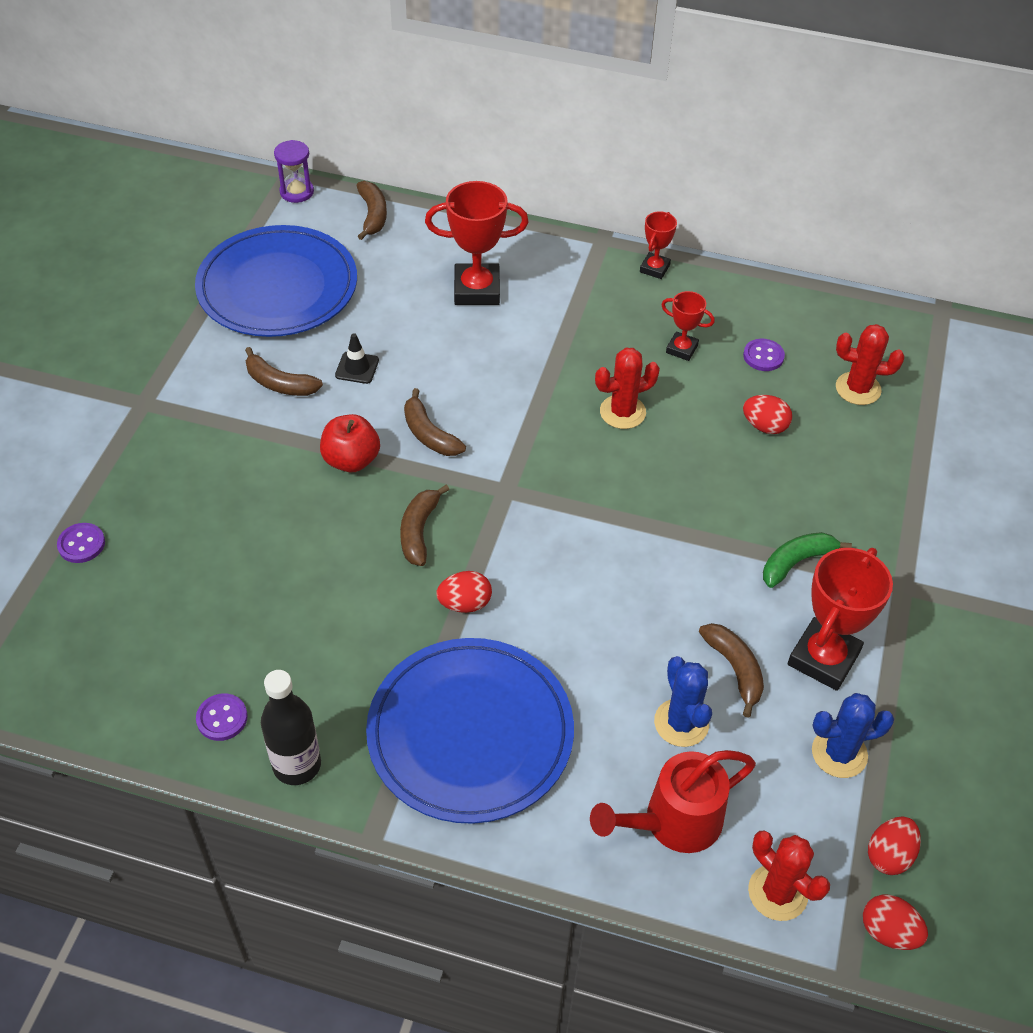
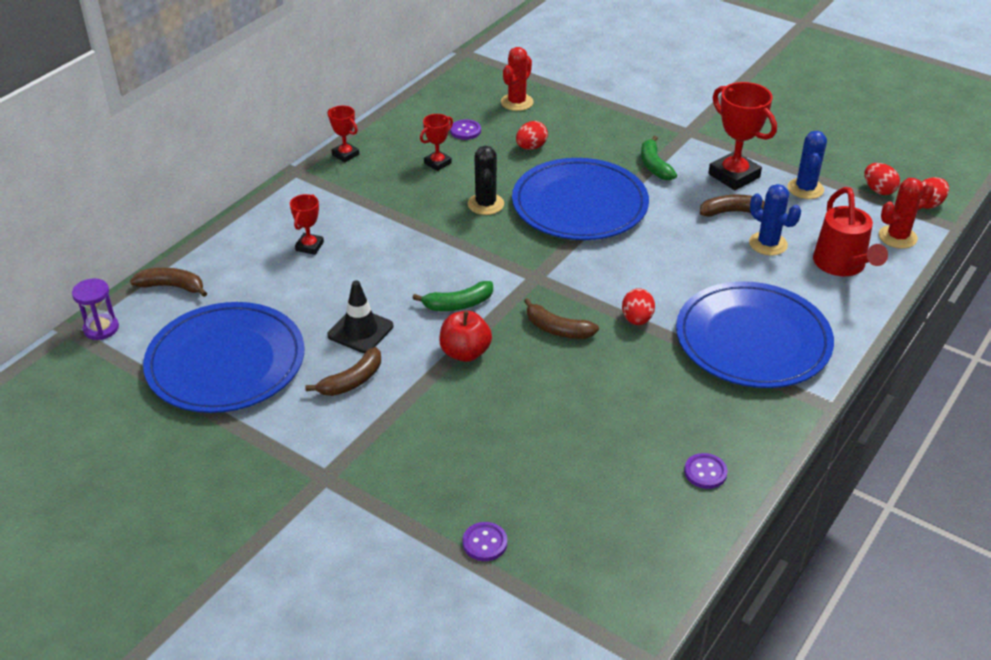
camera: 70 degrees left, 10 degrees down
(297, 765) = (759, 435): black bottle -> none
(357, 368) = (360, 331): black traffic cone -> black traffic cone, size x1.50
(429, 434) = (458, 304): brown banana -> green banana
(477, 290) = (309, 246): red trophy -> red trophy, size x0.54
(622, 412) = (485, 204): red cactus -> black cactus
(667, 501) = (579, 204): none -> blue plate
(681, 723) = (768, 244): blue cactus -> blue cactus turned 45 degrees clockwise

